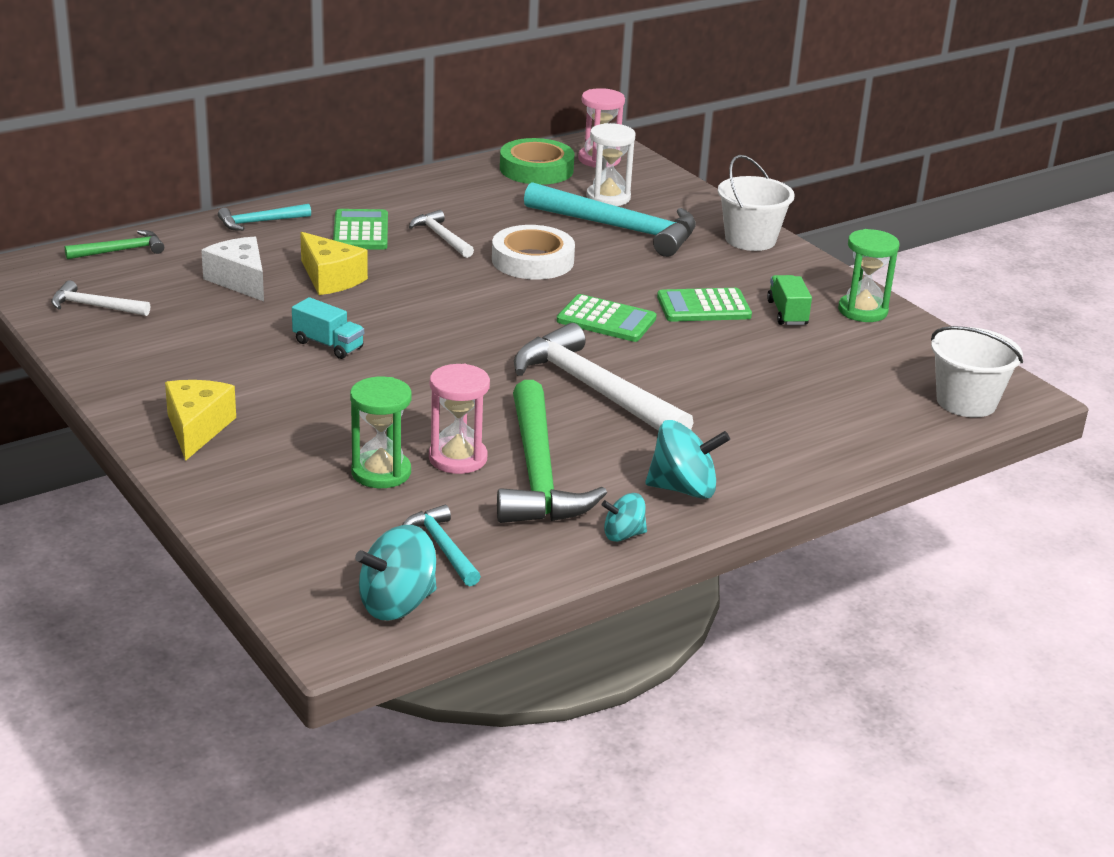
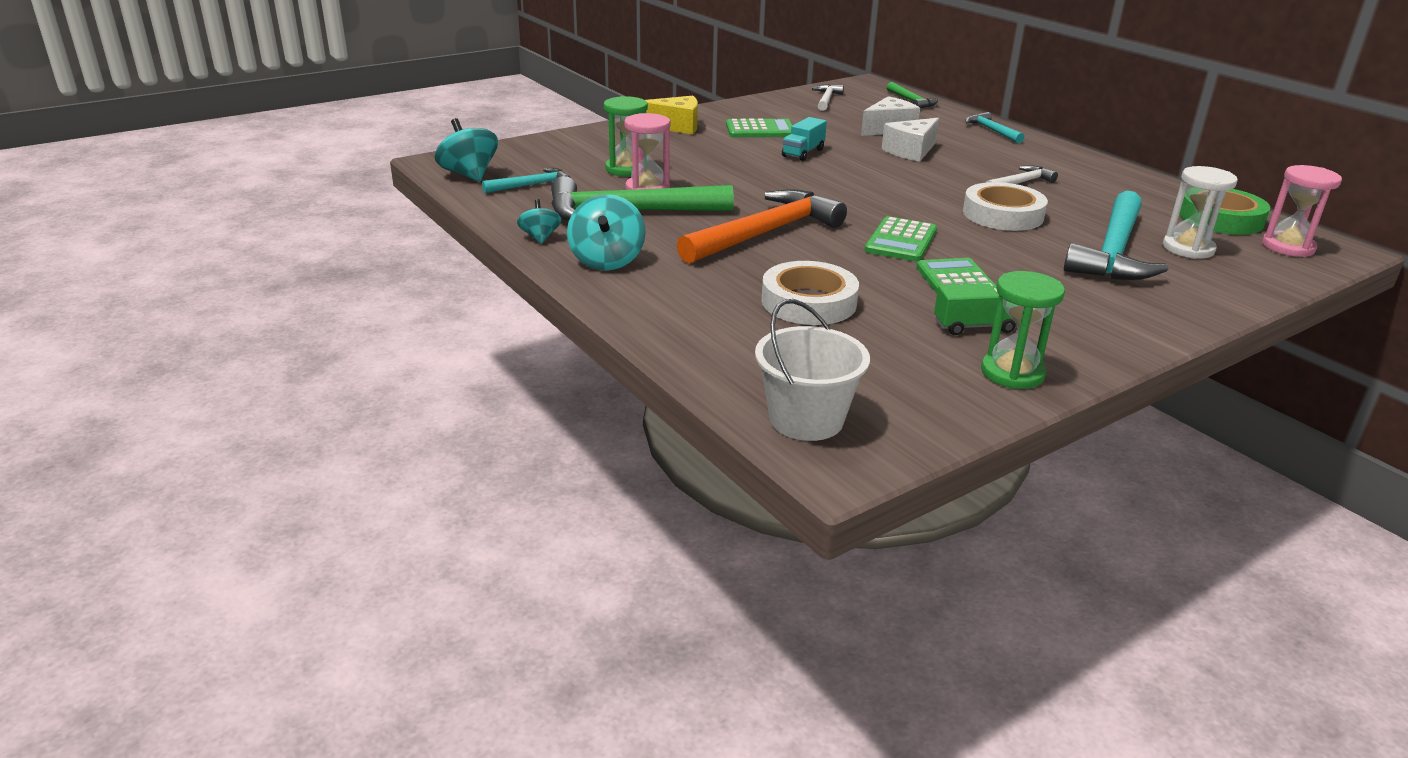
camera: 90 degrees right, 0 degrees up
(330, 279) = (911, 151): yellow cheese -> white cheese
(360, 231) = (1005, 158): green calculator -> green calculator (760, 130)
(594, 390) = (765, 233): white hammer -> orange hammer
(750, 239) = (1156, 317): white bucket -> none
(758, 381) = (808, 302): none -> white tape

